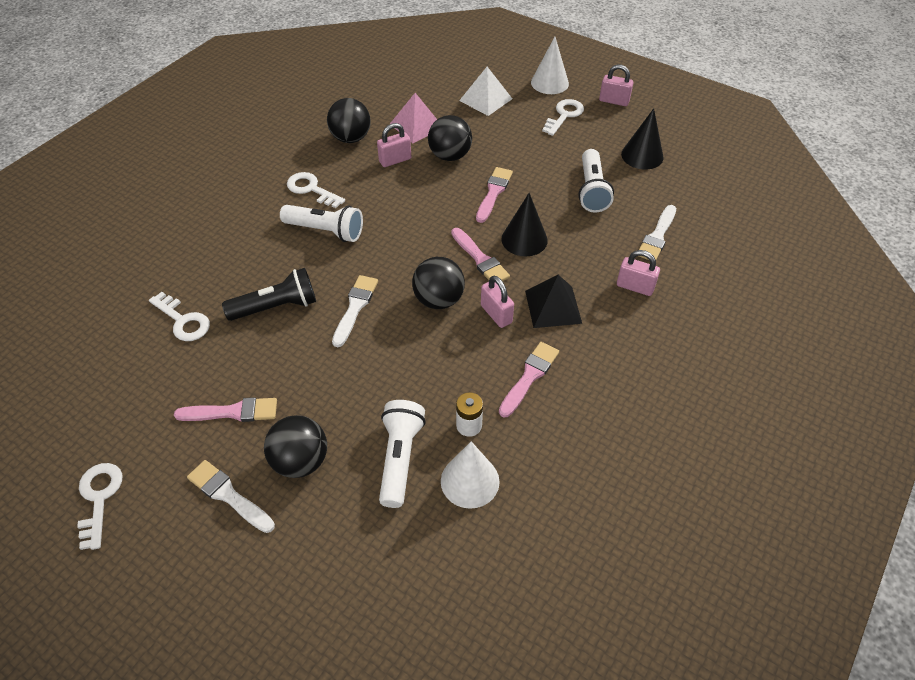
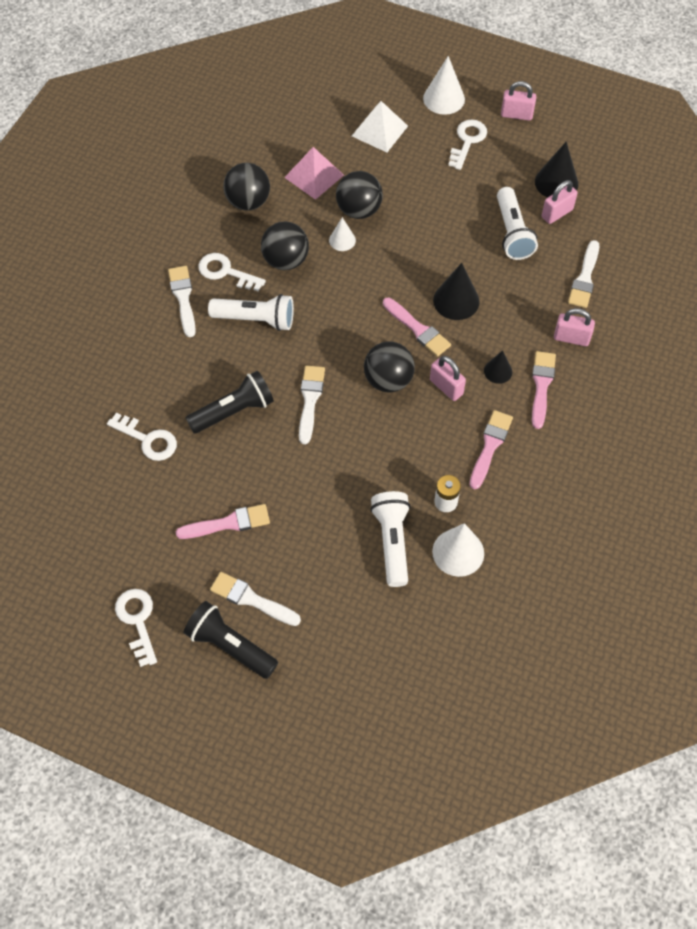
camera: 10 degrees left, 10 degrees up
(187, 543) = (230, 646): none -> black flashlight
(264, 205) = (183, 298): none -> white brush
(300, 461) = (305, 559): black ball -> black ball (286, 260)
(395, 160) = (303, 223): pink padlock -> pink padlock (557, 213)
(427, 177) = (342, 240): none -> white cone
(493, 192) = (414, 249): pink brush -> pink brush (541, 386)
(553, 307) = (498, 371): black pyramid -> black cone

